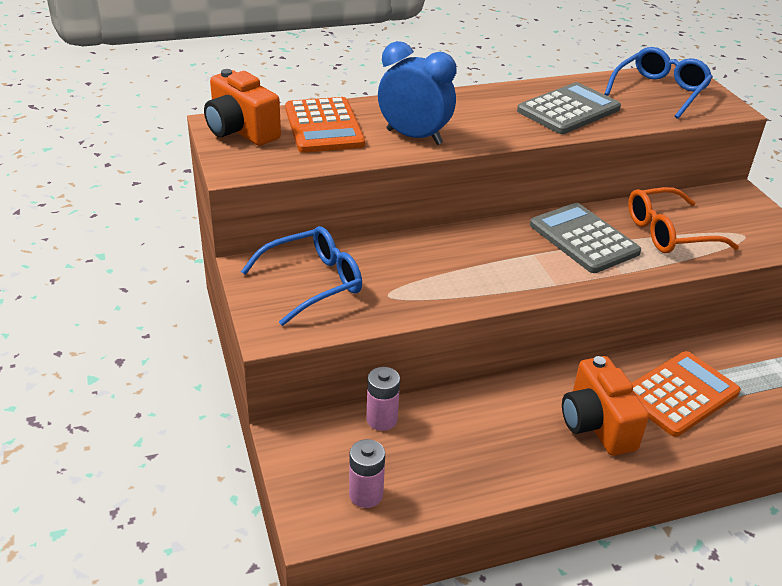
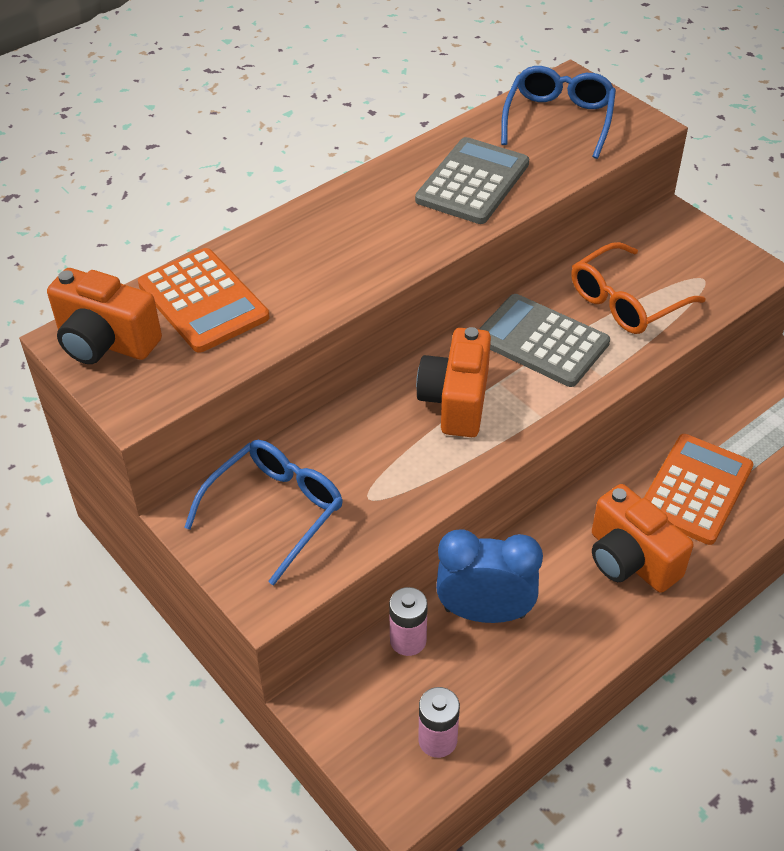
camera: 20 degrees left, 10 degrees up
(414, 137) = (319, 283): blue clock -> blue clock (484, 612)
(492, 256) = (456, 401): none -> orange camera

